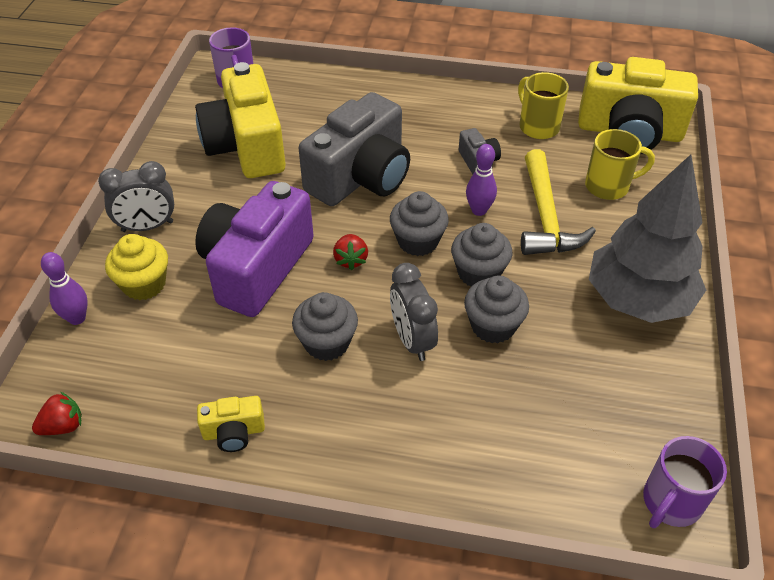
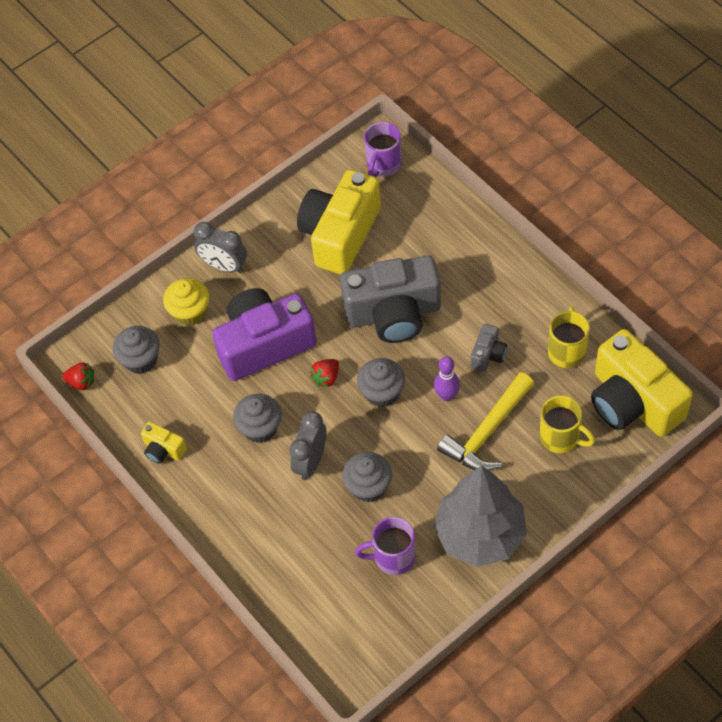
camera: 45 degrees right, 10 degrees up
(77, 318) = (136, 312): purple bowling pin -> none
(478, 273) = (397, 443): grey cupcake -> grey cupcake (140, 360)
(670, 502) = (355, 663): purple mug -> purple mug (393, 557)

